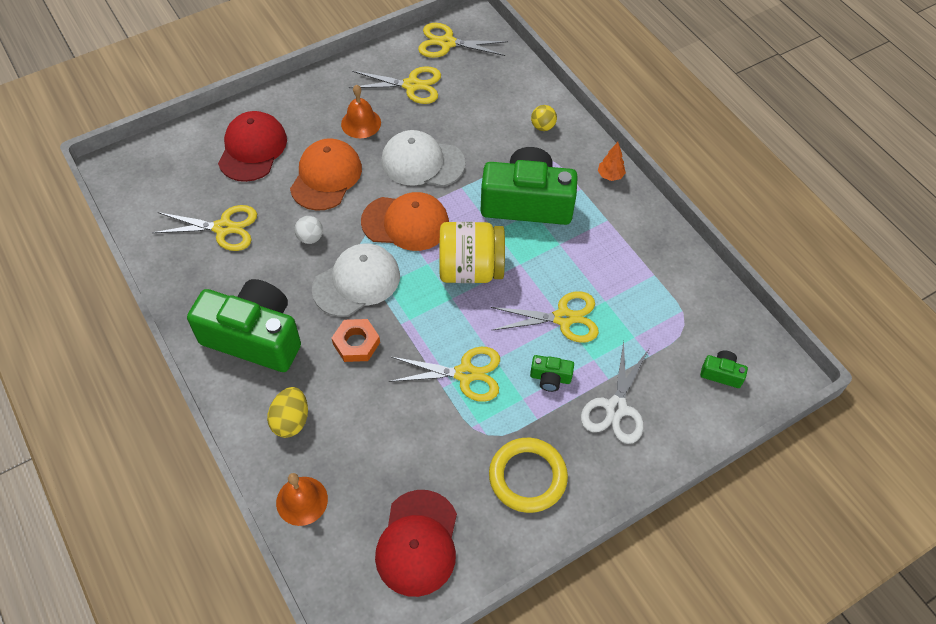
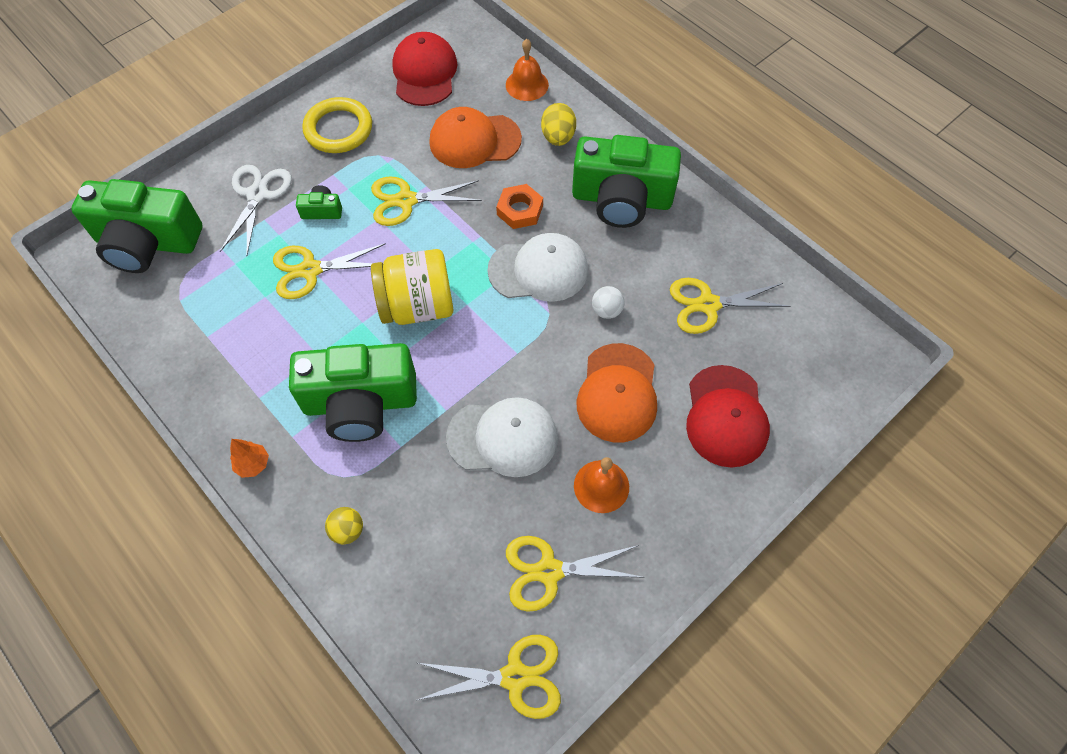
camera: 170 degrees right, 5 degrees up
(356, 282) = (538, 270): white cap -> white cap turned 135 degrees counterclockwise
(405, 223) = (503, 349): orange cap -> orange cap (474, 140)
(721, 374) = (147, 242): green camera -> green camera, size x2.47

